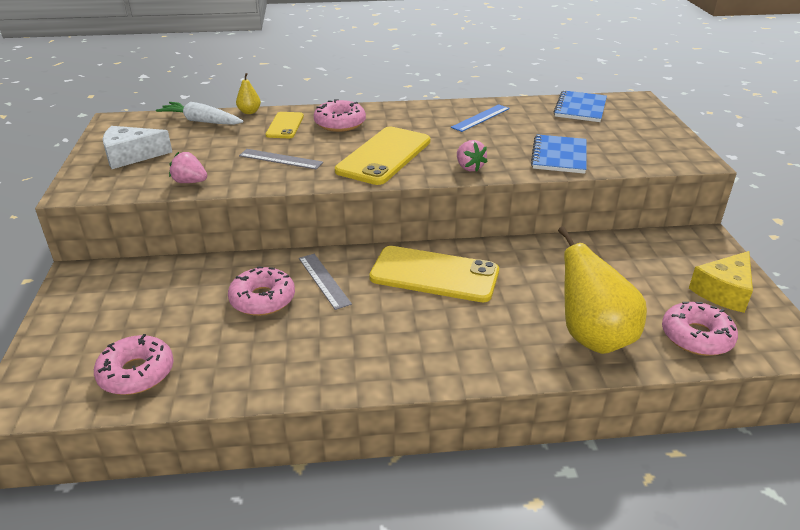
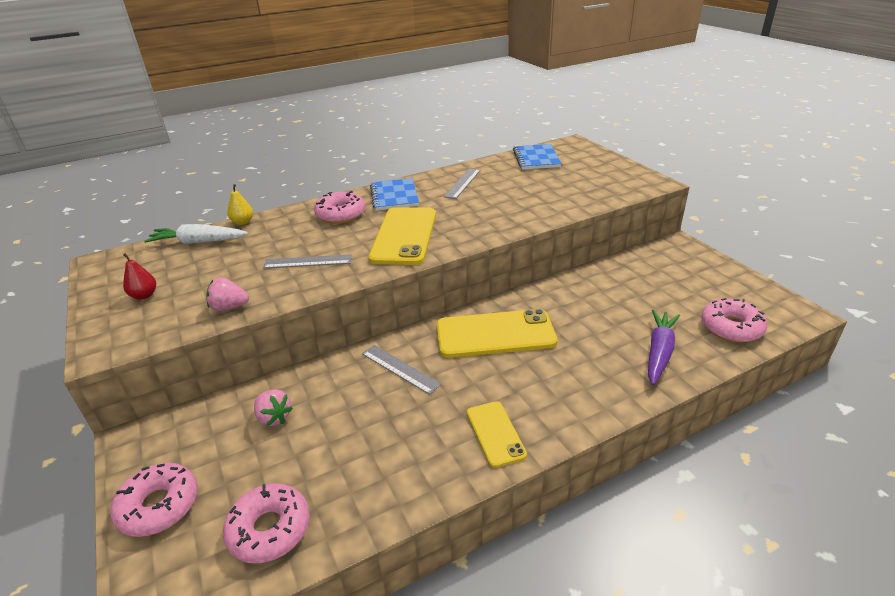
camera: 20 degrees left, 0 degrees up
(131, 156) = (144, 295): white cheese -> red pear
(262, 299) = (353, 405): pink donut -> pink donut (159, 506)
(285, 125) = (288, 228): yellow phone -> yellow phone (495, 433)
(469, 167) = (486, 229): pink strawberry -> pink strawberry (274, 417)
(480, 118) = (462, 183): blue ruler -> grey ruler
(559, 156) = (551, 202): blue notebook -> blue notebook (394, 196)
(593, 337) = (659, 352): yellow pear -> purple carrot
(723, 291) = (722, 284): yellow cheese -> none

